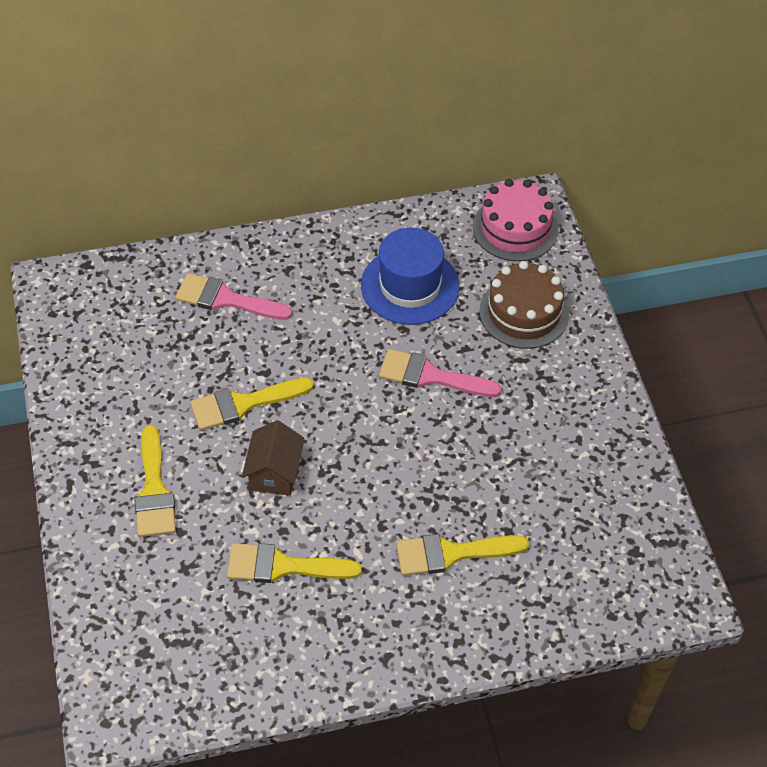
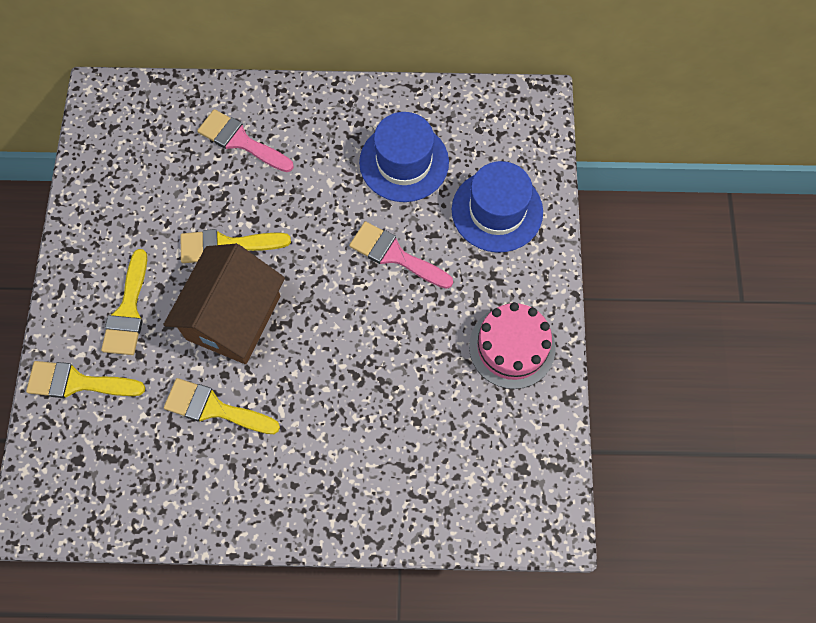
camera: 15 degrees right, 15 degrees up
(275, 472) = (233, 317): brown house -> brown house, size x1.84
(451, 553) = (361, 431): yellow brush -> yellow brush (77, 382)
(515, 228) = (515, 124): pink cake -> pink cake (512, 347)
(524, 312) = (497, 211): brown cake -> blue hat

